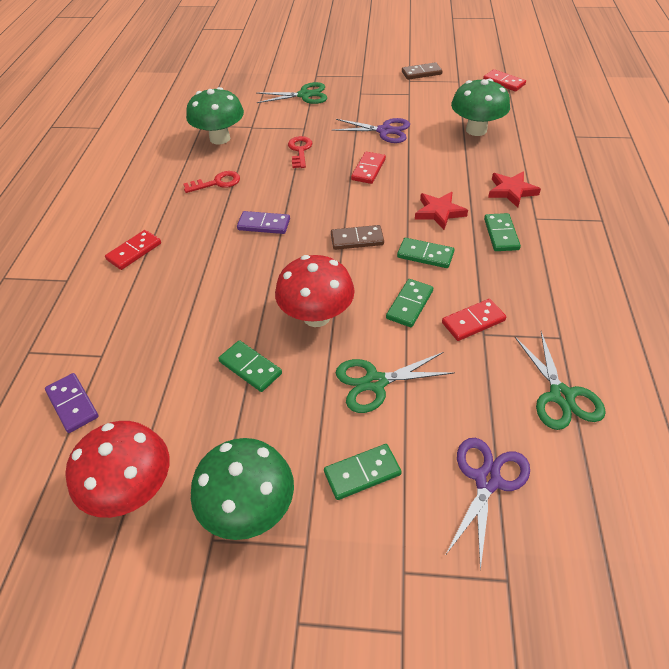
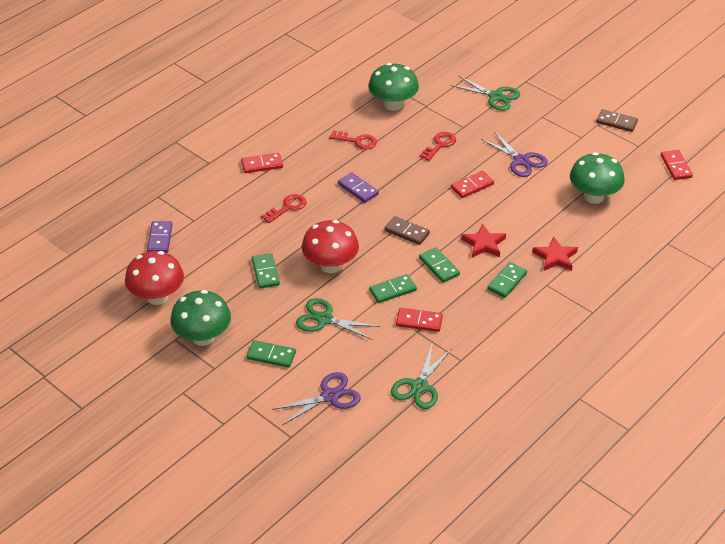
camera: 35 degrees right, 5 degrees down
(206, 280) = (287, 207): none -> red key

